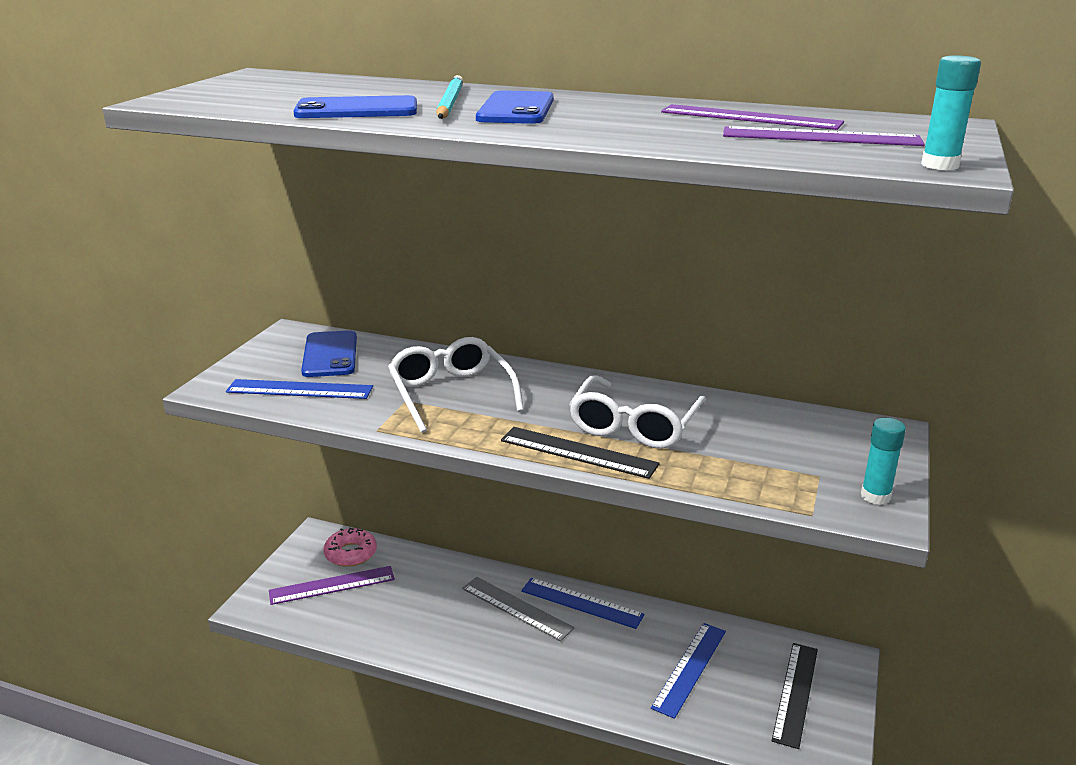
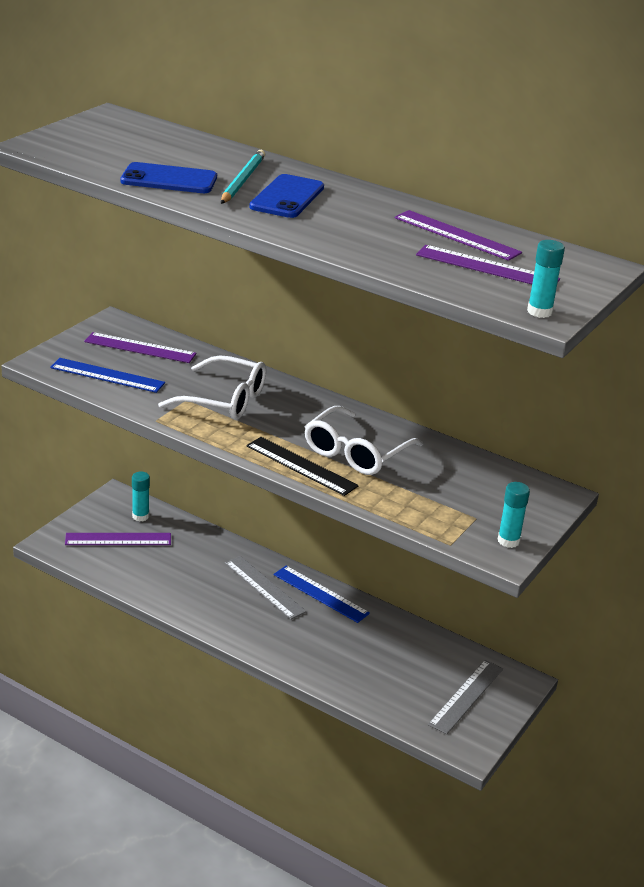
camera: 10 degrees right, 5 degrees up
(330, 355) = (140, 348): blue phone -> purple ruler
(350, 553) = (140, 516): pink donut -> turquoise glue stick
(451, 394) = (224, 400): white glasses -> white glasses turned 120 degrees clockwise
(690, 668) = (388, 661): blue ruler -> none
(796, 693) = (466, 696): black ruler -> grey ruler

